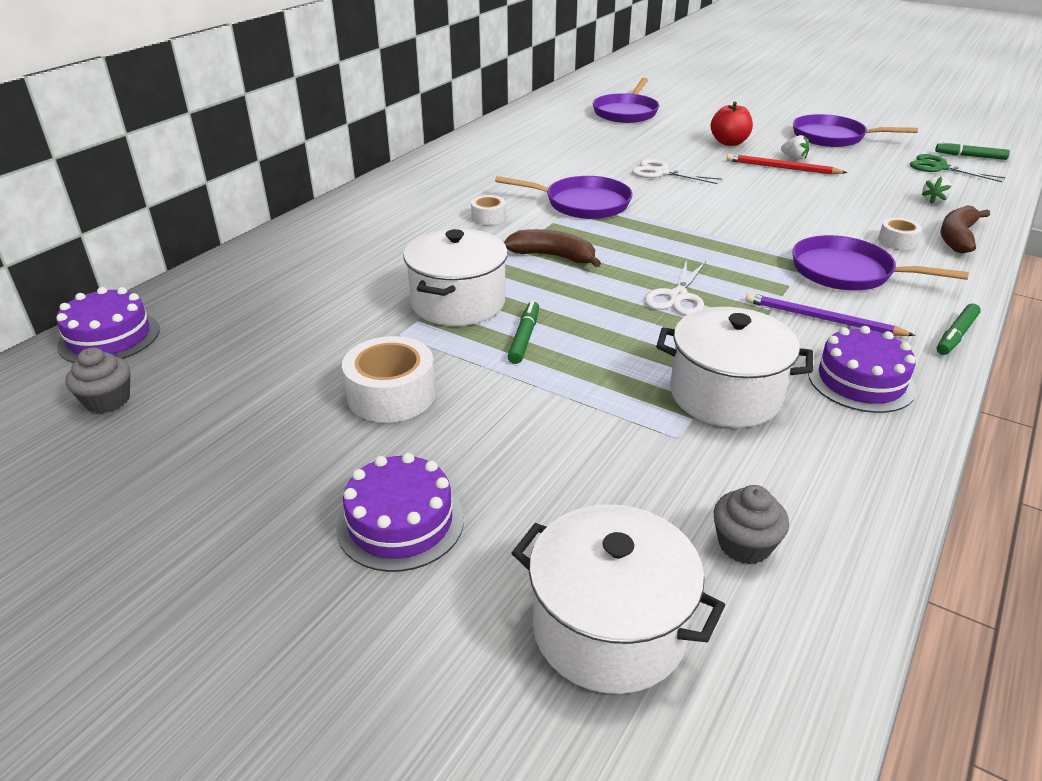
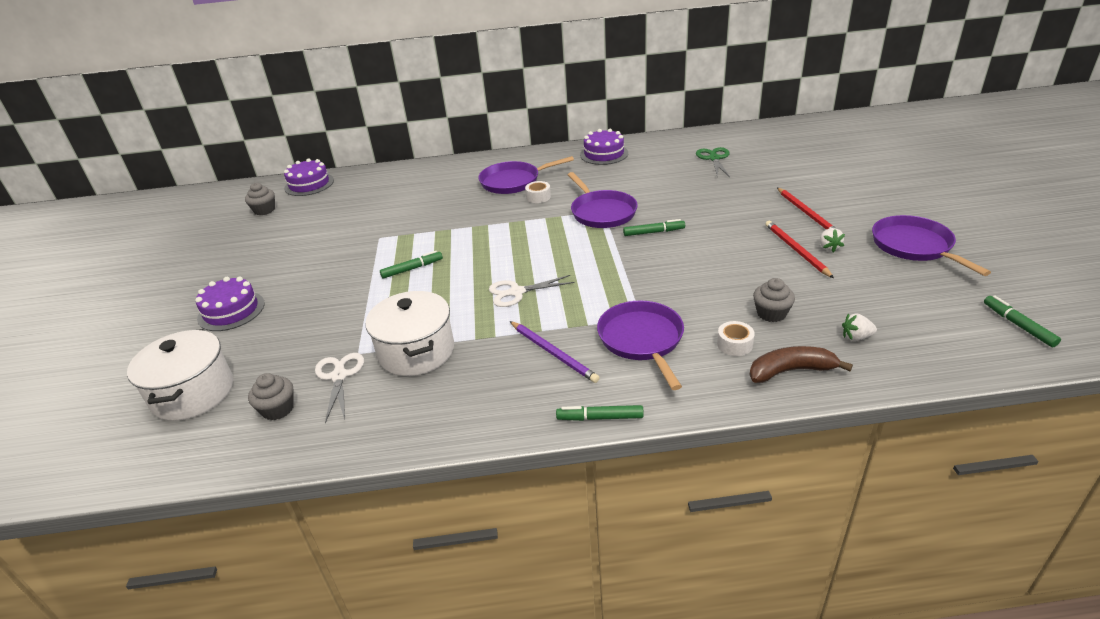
camera: 55 degrees right, 0 degrees up
(391, 394) = (324, 262): white tape -> none
(458, 303) = (427, 236): white pot -> none
(553, 256) = (515, 235): brown banana -> none
(626, 112) = (787, 159): purple pan -> purple pan (513, 182)
(661, 172) = (698, 214): white scissors -> white scissors (339, 376)
(663, 199) = (653, 232): none -> green marker
(729, 142) = (806, 213): red apple -> red pencil
(822, 319) = (553, 353): purple pencil -> purple pencil turned 150 degrees clockwise
(861, 381) = (484, 395): purple cake -> purple cake (604, 154)
(866, 212) = (771, 313): none -> grey cupcake
(939, 167) = (949, 318): green scissors -> green scissors (714, 158)

